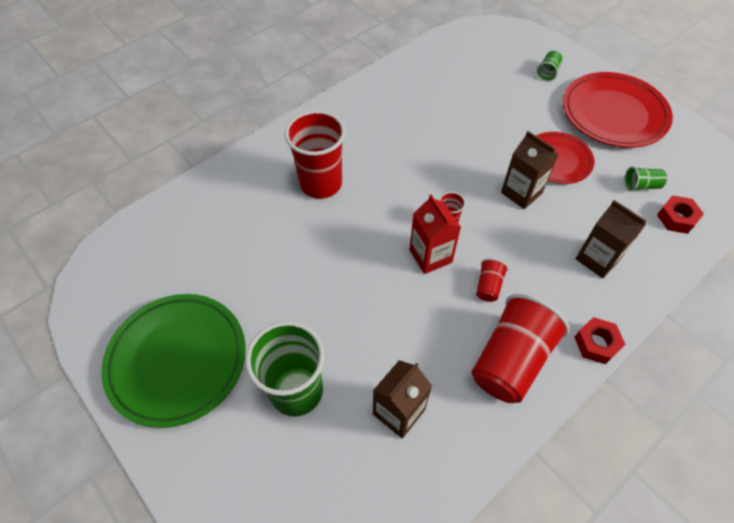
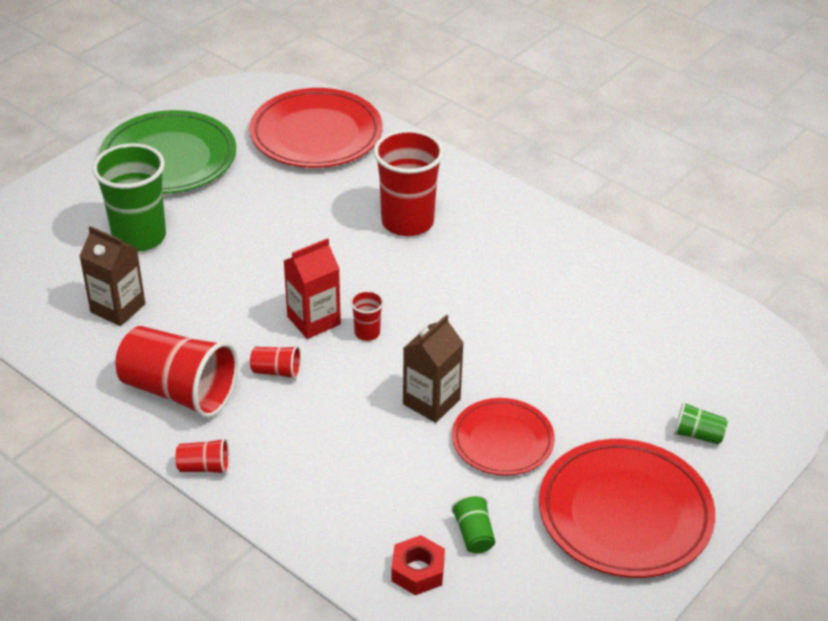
camera: 80 degrees right, 15 degrees down
(183, 234) = (316, 134): none -> red plate
(596, 343) = (204, 467): red nut -> red cup
(597, 259) = (331, 476): brown carton -> none

